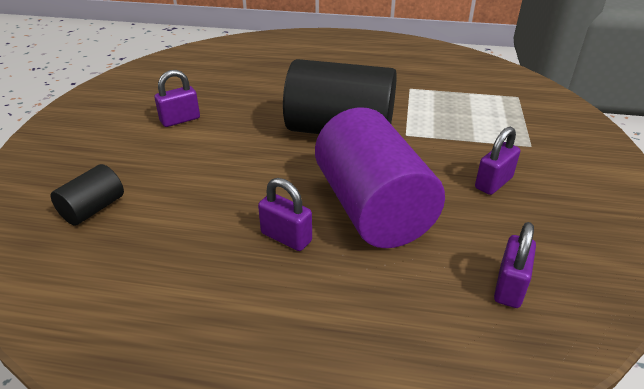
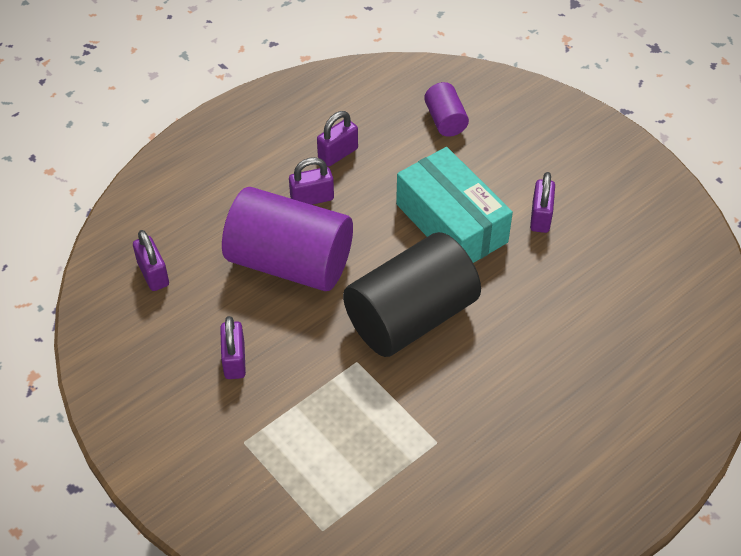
camera: 130 degrees right, 15 degrees up
(93, 209) = (445, 120): black cylinder -> purple cylinder
(206, 254) = (338, 154): none -> purple padlock
(229, 151) = (451, 223): none -> turquoise box

